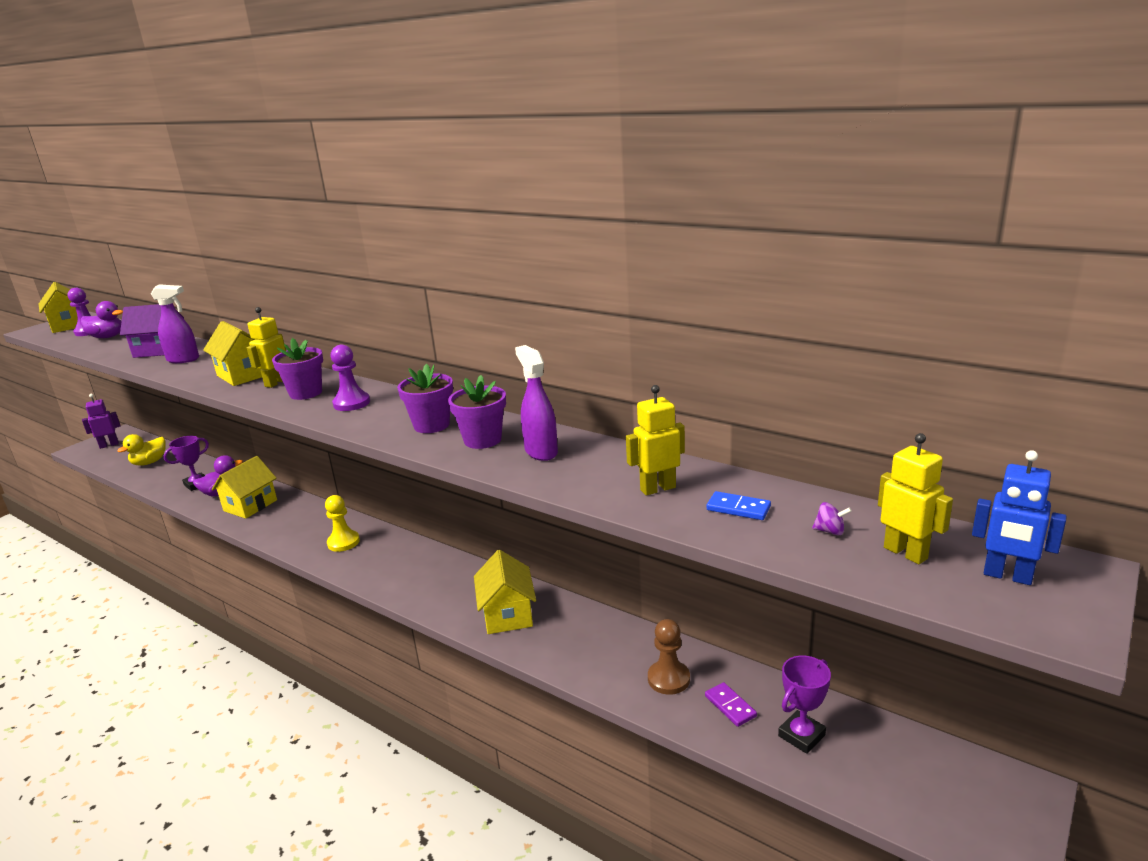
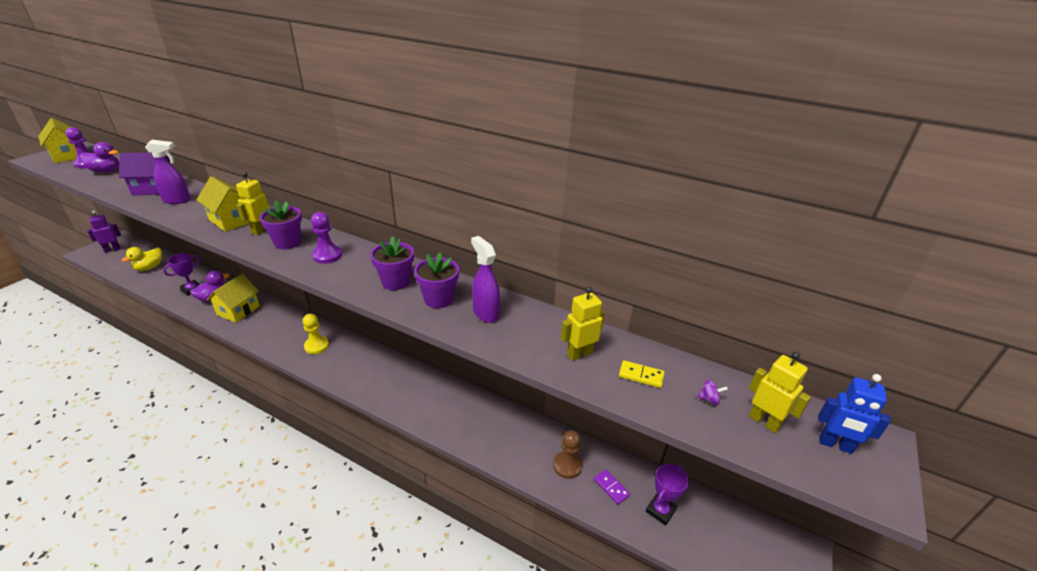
camera: 10 degrees left, 10 degrees up
(507, 614) = (448, 411): yellow house -> none
(738, 508) = (641, 375): blue domino -> yellow domino

